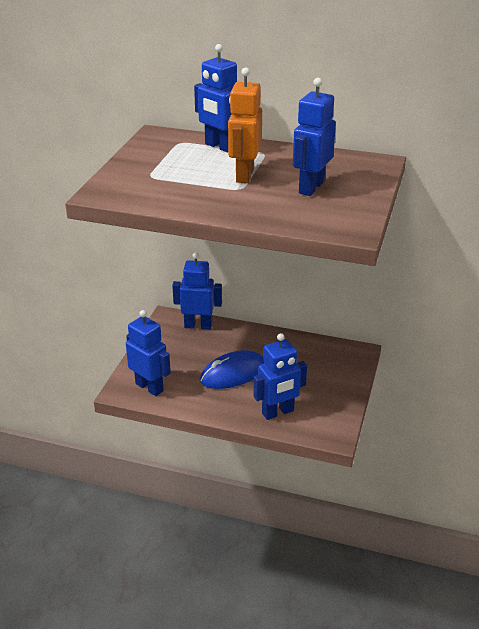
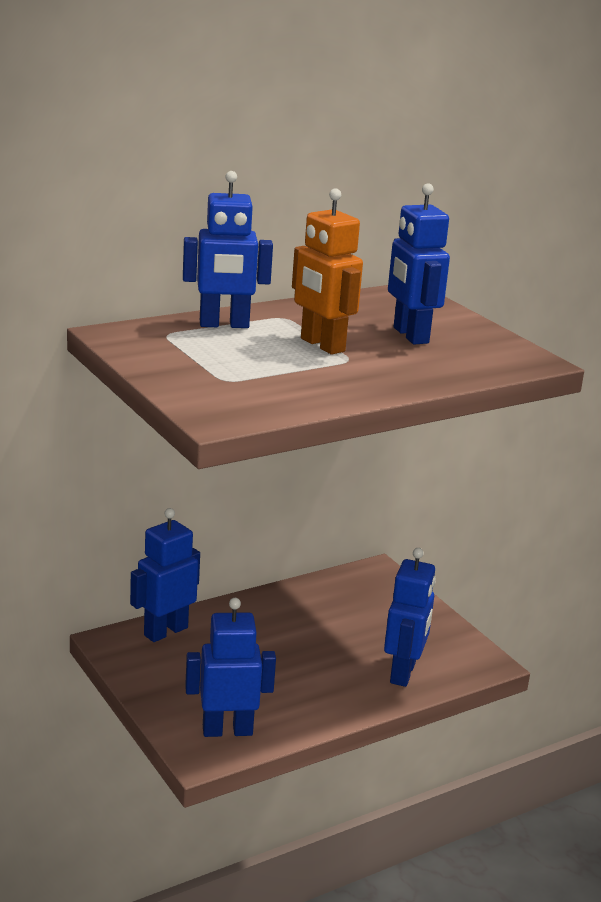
camera: 50 degrees left, 10 degrees down
(233, 373) = (294, 661): blue mouse -> none

